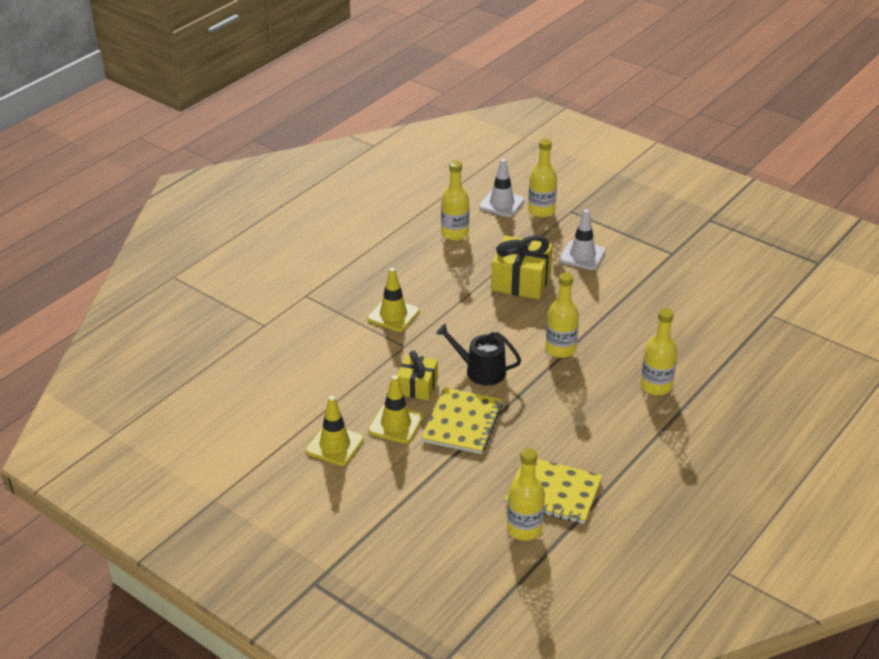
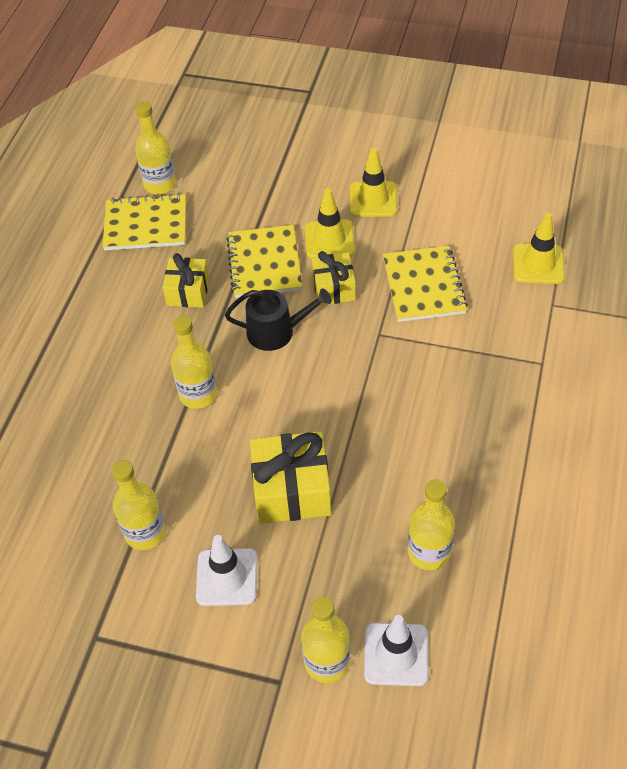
camera: 160 degrees right, 15 degrees up
(346, 366) = (423, 286): none -> yellow notebook
(393, 315) = (419, 372): yellow traffic cone -> yellow traffic cone (538, 264)
(538, 422) = (188, 291): none -> yellow gift
(656, 386) = (72, 381): yellow bottle -> yellow bottle (145, 533)

